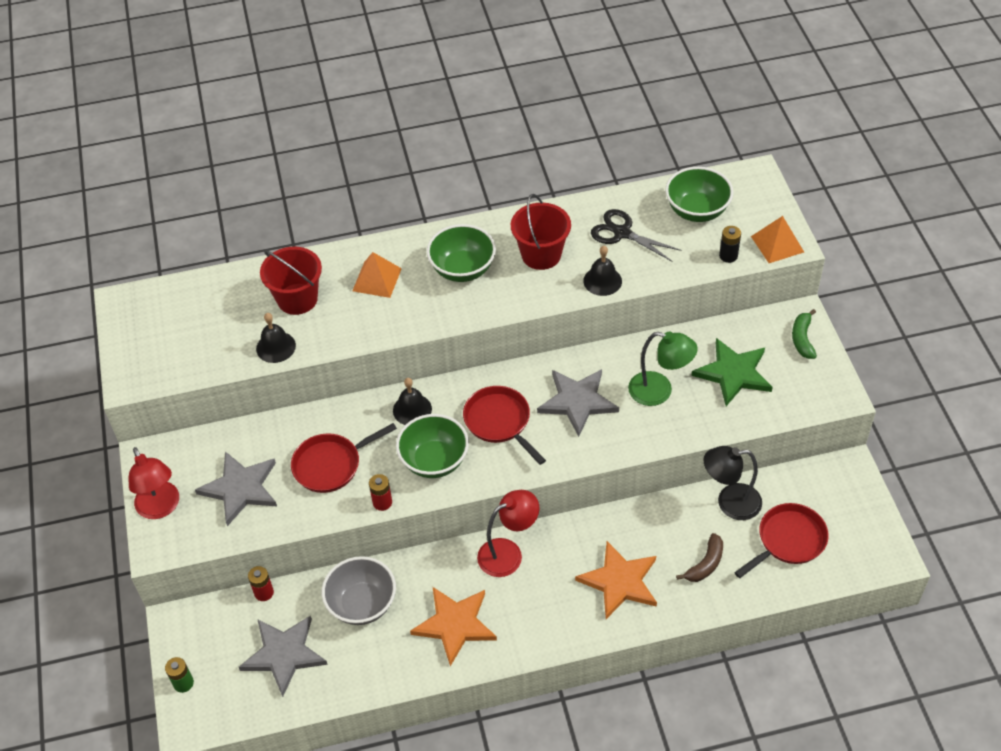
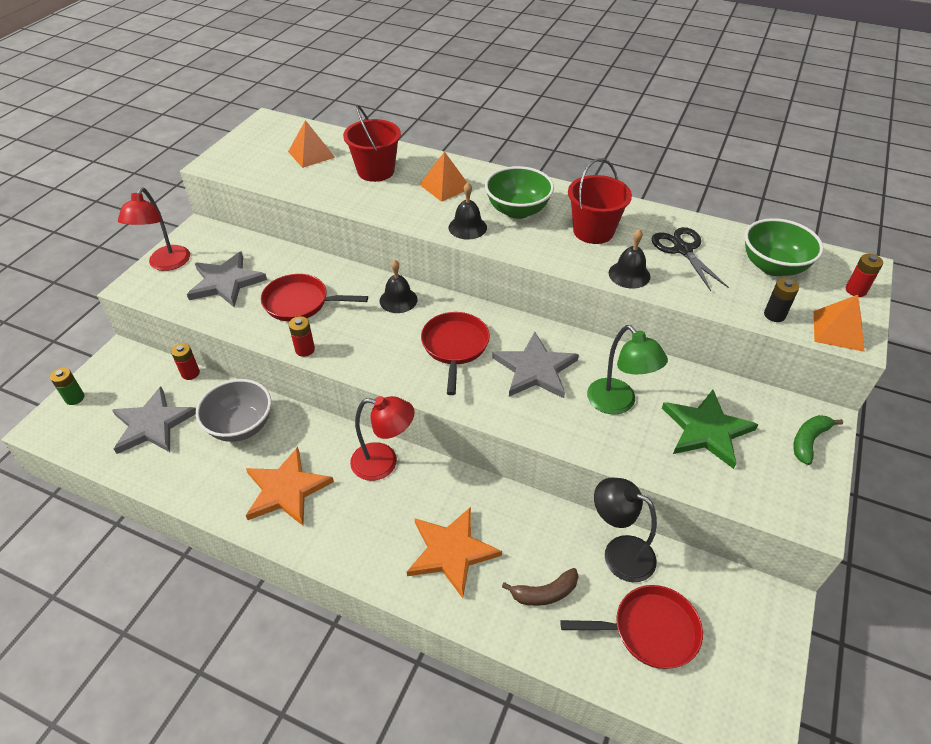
camera: 35 degrees right, 5 degrees down
(214, 315) = (311, 154): none -> orange pyramid
(276, 347) = (326, 191): black bell -> black bell (467, 227)
(434, 461) = (374, 344): green bowl -> none
(765, 200) = (855, 290): none -> red battery

